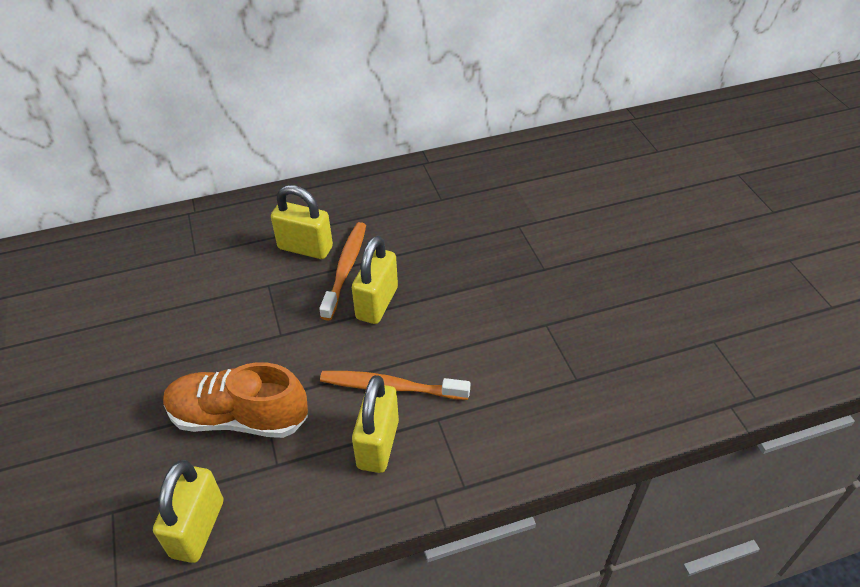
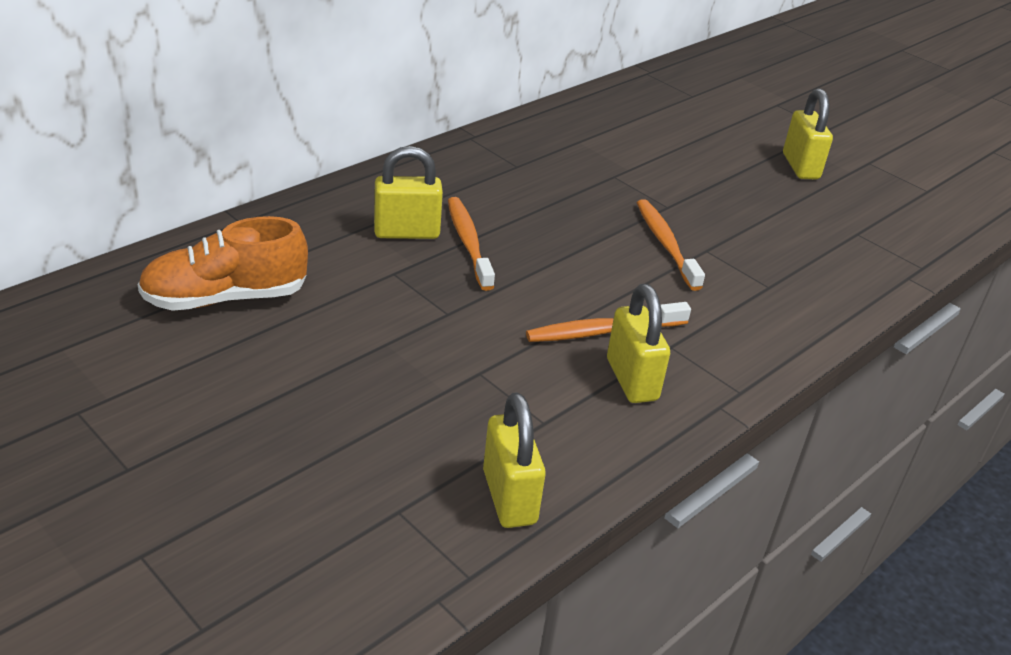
camera: 30 degrees left, 10 degrees down
(239, 417) = (467, 393): orange shoe -> orange shoe (225, 298)
(377, 303) = (528, 265): yellow padlock -> yellow padlock (800, 167)
(512, 309) = (665, 244): none -> orange toothbrush

